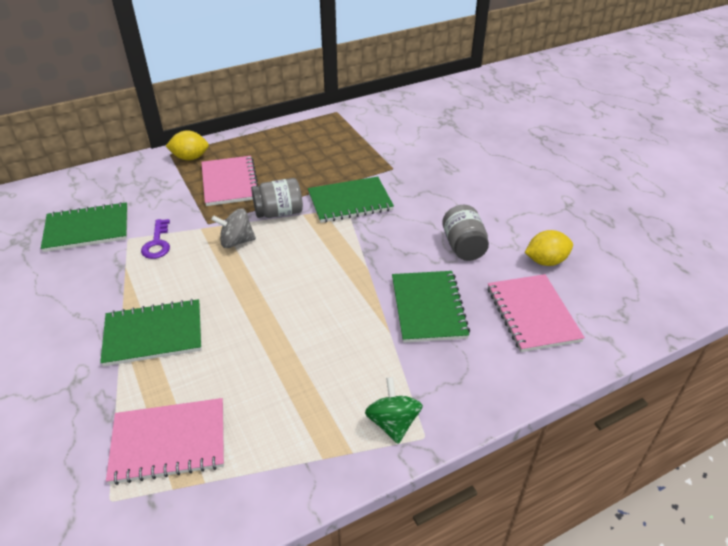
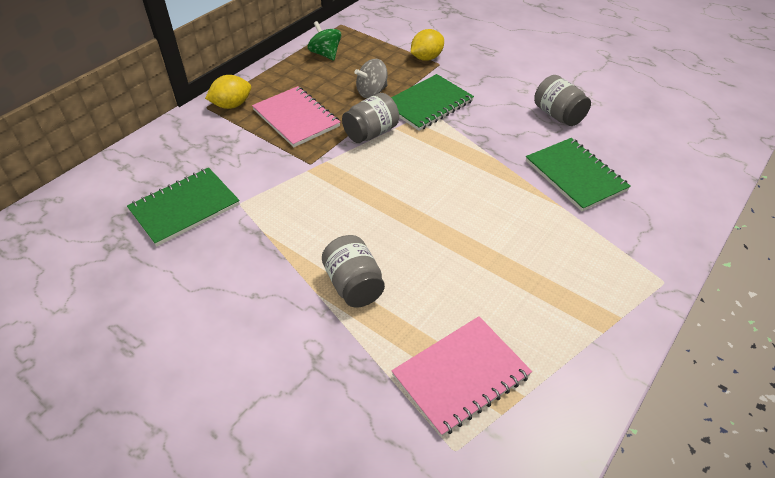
camera: 25 degrees left, 5 degrees up
(153, 334) = (354, 285): green notebook -> grey jar
(157, 243) = (276, 198): purple key -> none
(236, 241) = (355, 172): grey spinning top -> grey spinning top (372, 92)
(393, 423) = (631, 280): green spinning top -> green spinning top (325, 54)
(532, 314) = (657, 154): pink notebook -> none
(545, 261) = (630, 108): yellow lemon -> yellow lemon (426, 58)

